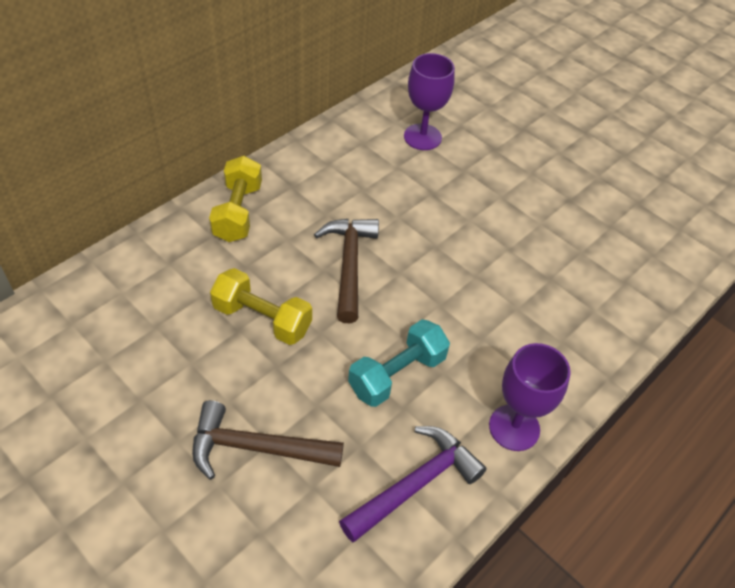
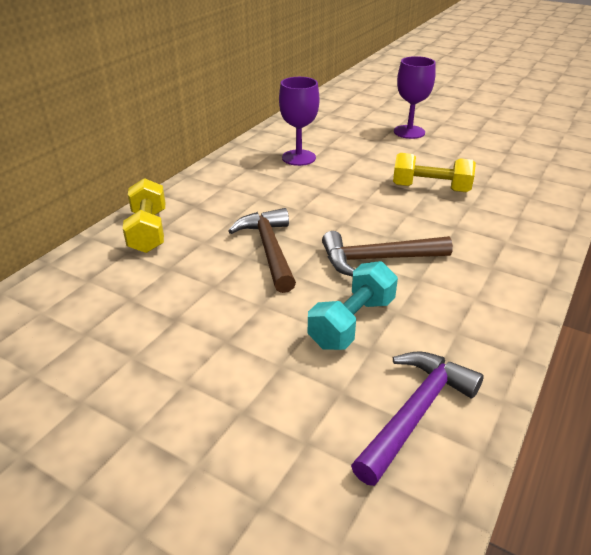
camera: 10 degrees left, 15 degrees down
(256, 448) = (229, 419): brown hammer -> brown hammer (378, 259)
(262, 319) = (198, 305): yellow dumbbell -> yellow dumbbell (430, 188)
(514, 427) = (487, 341): purple goblet -> purple goblet (409, 132)

